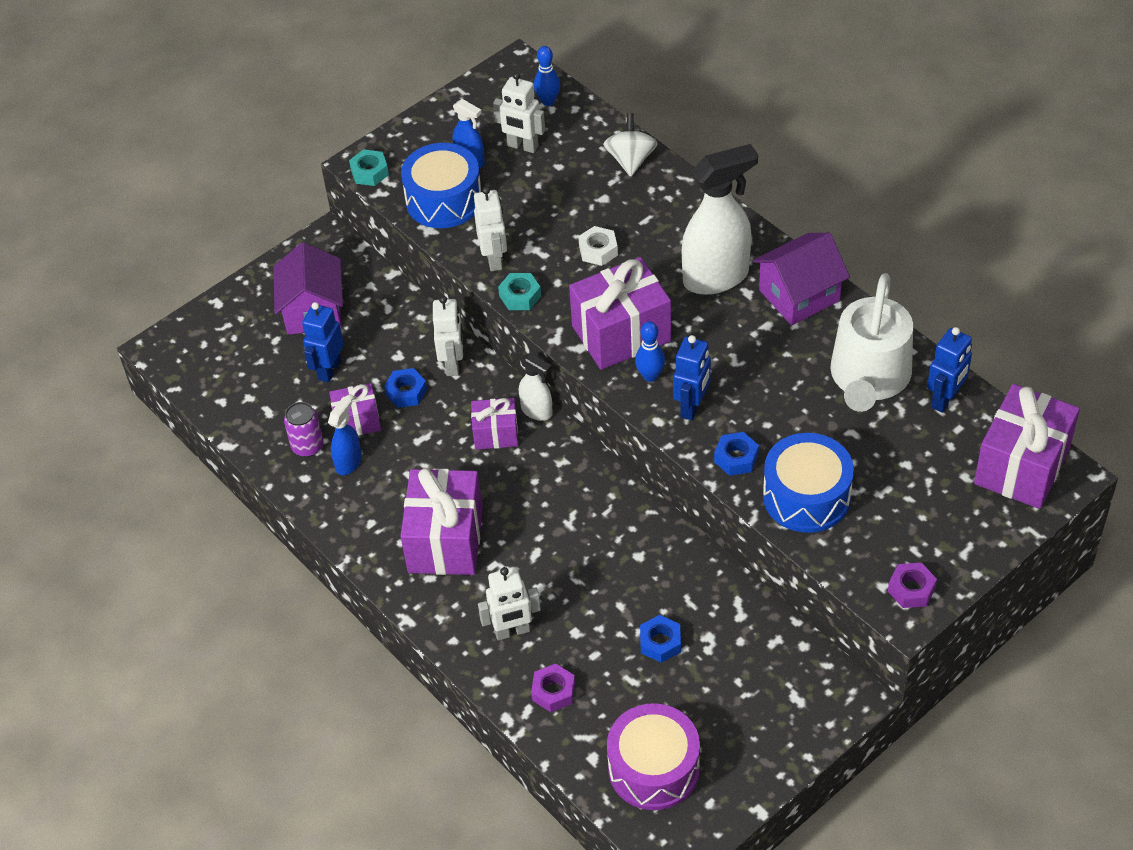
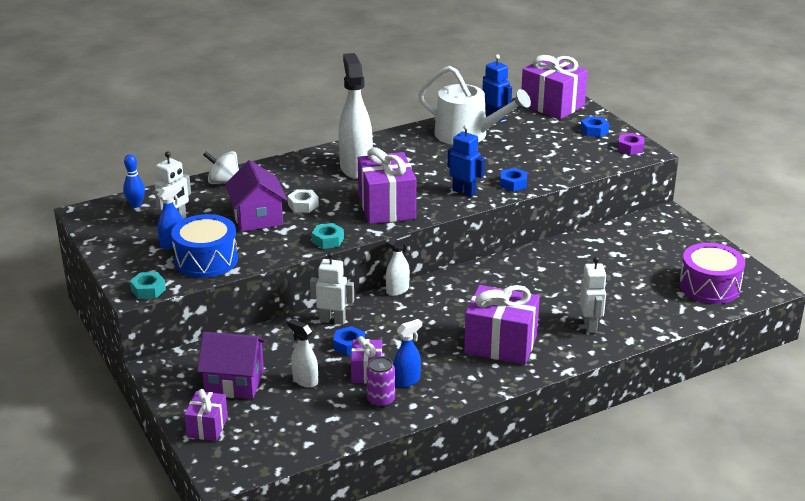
camera: 80 degrees left, 20 degrees down
(329, 370) = (305, 381): blue robot -> white spray bottle
(349, 462) = (407, 381): blue spray bottle -> blue spray bottle turned 105 degrees clockwise
(494, 259) = (284, 246): white robot -> none
(496, 434) = (410, 310): purple gift -> purple gift (207, 427)
(553, 692) = (644, 316): purple nut -> none
(650, 376) = (430, 202): blue bowling pin -> none
(660, 642) = (613, 270): blue nut -> blue nut (594, 131)
(799, 295) = (388, 145): purple house -> purple house (257, 218)
(806, 496) = (552, 167): blue drum -> none

